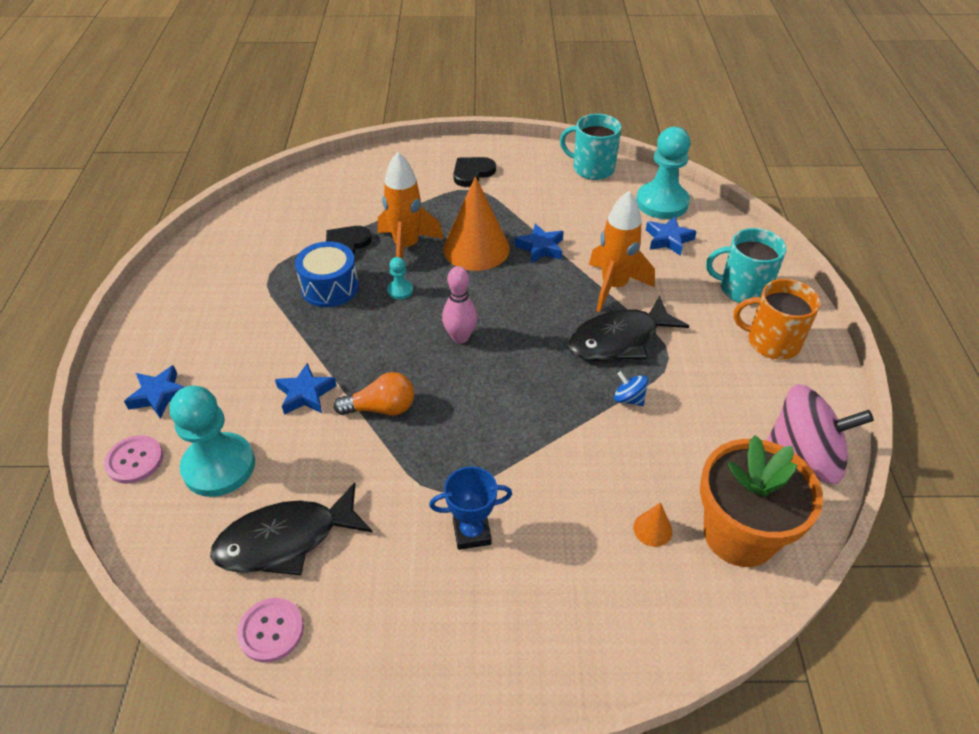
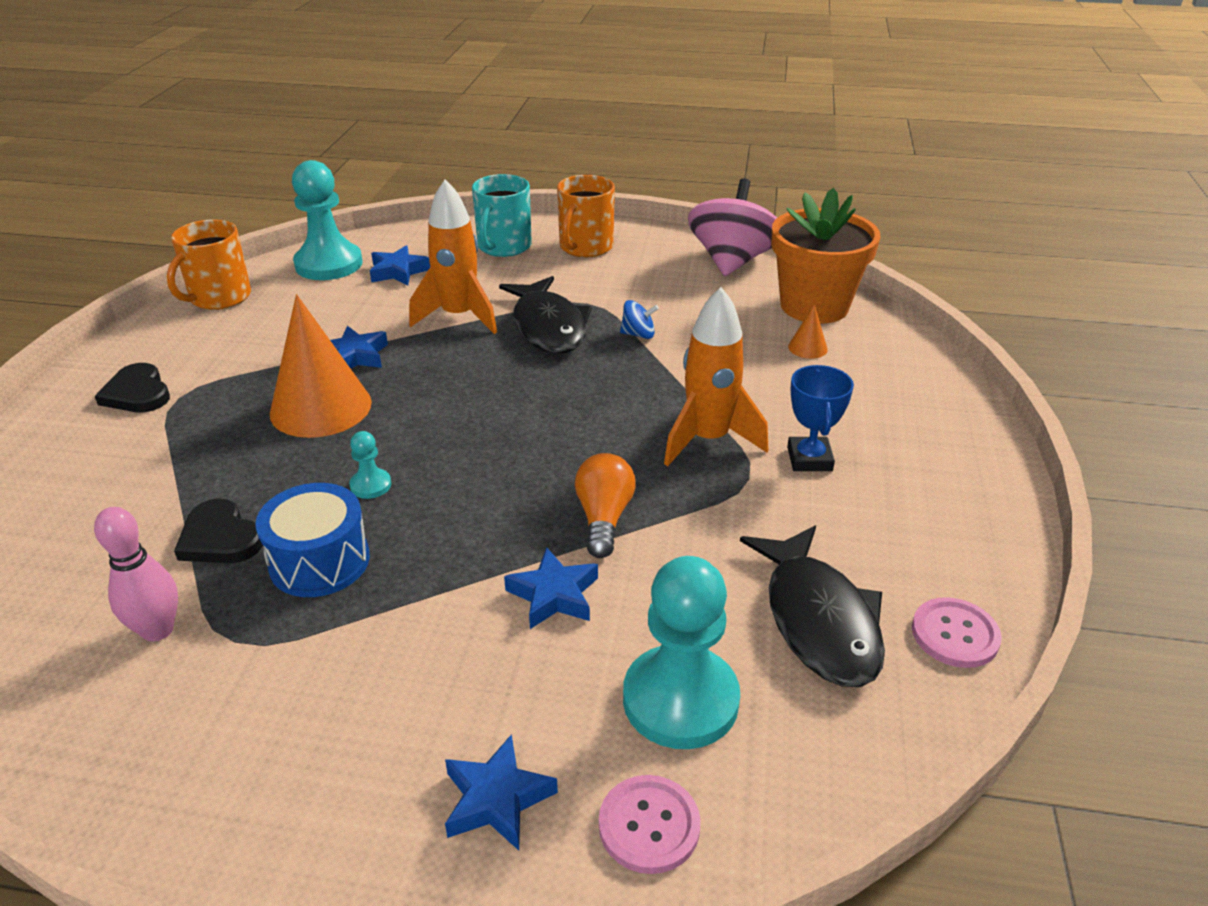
camera: 80 degrees left, 10 degrees down
(407, 247) = (272, 471): orange rocket -> orange rocket (708, 440)
(460, 337) = (495, 438): pink bowling pin -> pink bowling pin (157, 630)
(592, 168) = (219, 298): turquoise mug -> orange mug
(629, 399) = (638, 334): blue spinning top -> blue spinning top turned 135 degrees counterclockwise

